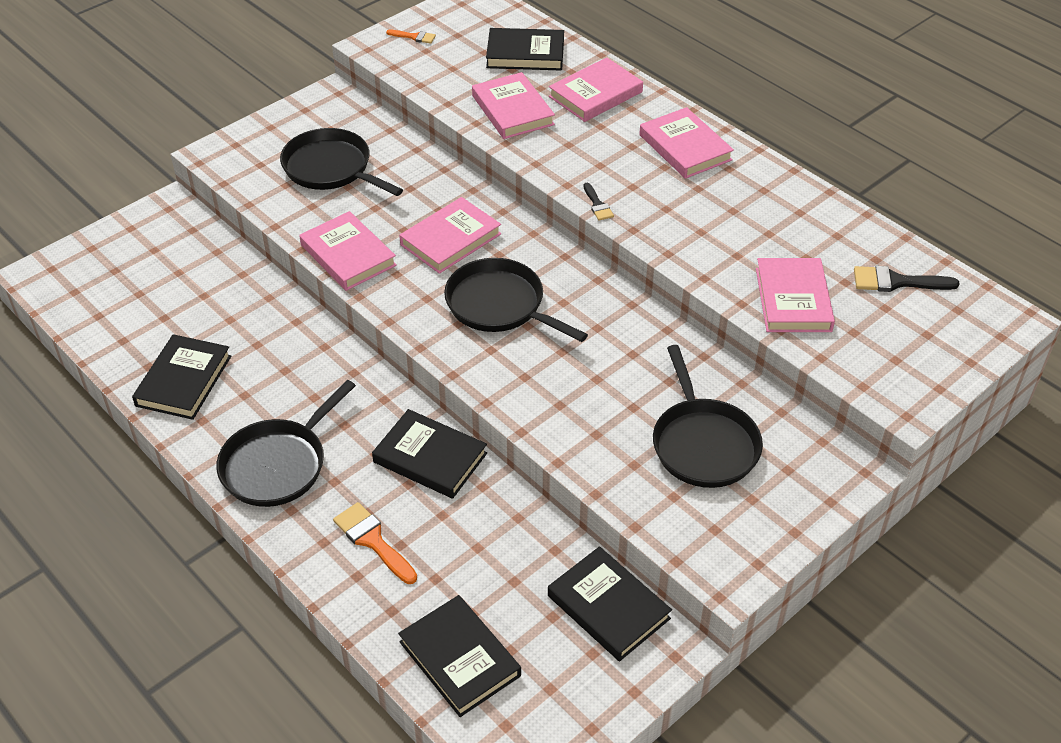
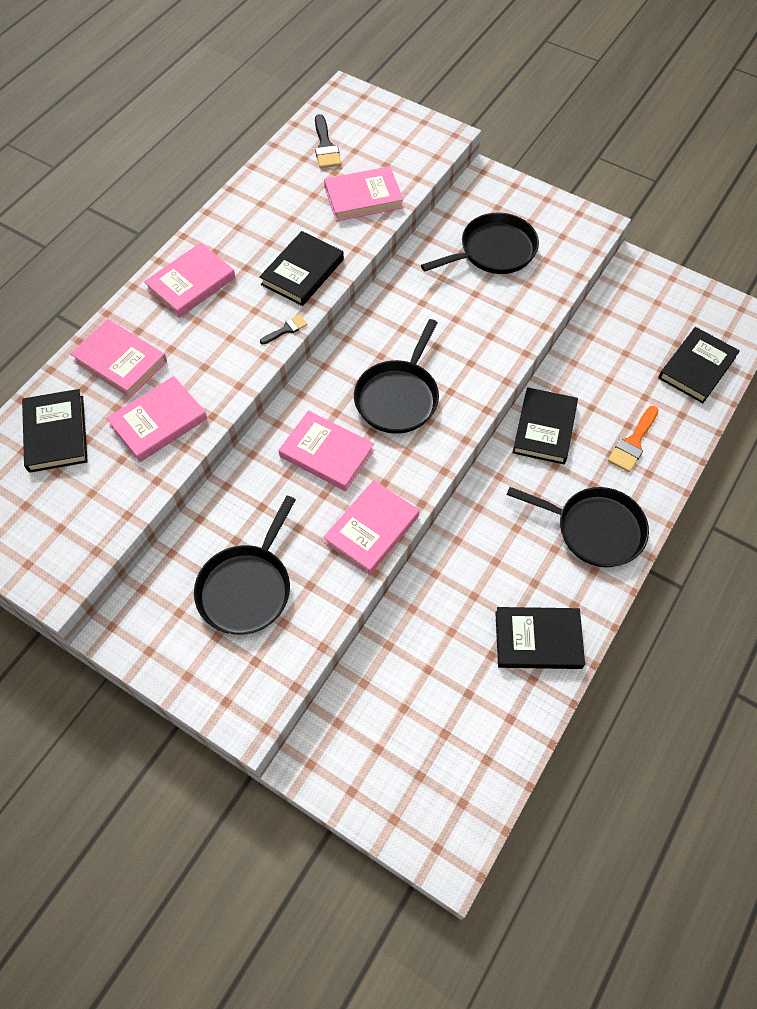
camera: 105 degrees left, 15 degrees up
(414, 37) = (33, 547): orange brush -> none
(608, 607) = (620, 300): black book -> black book (302, 272)

